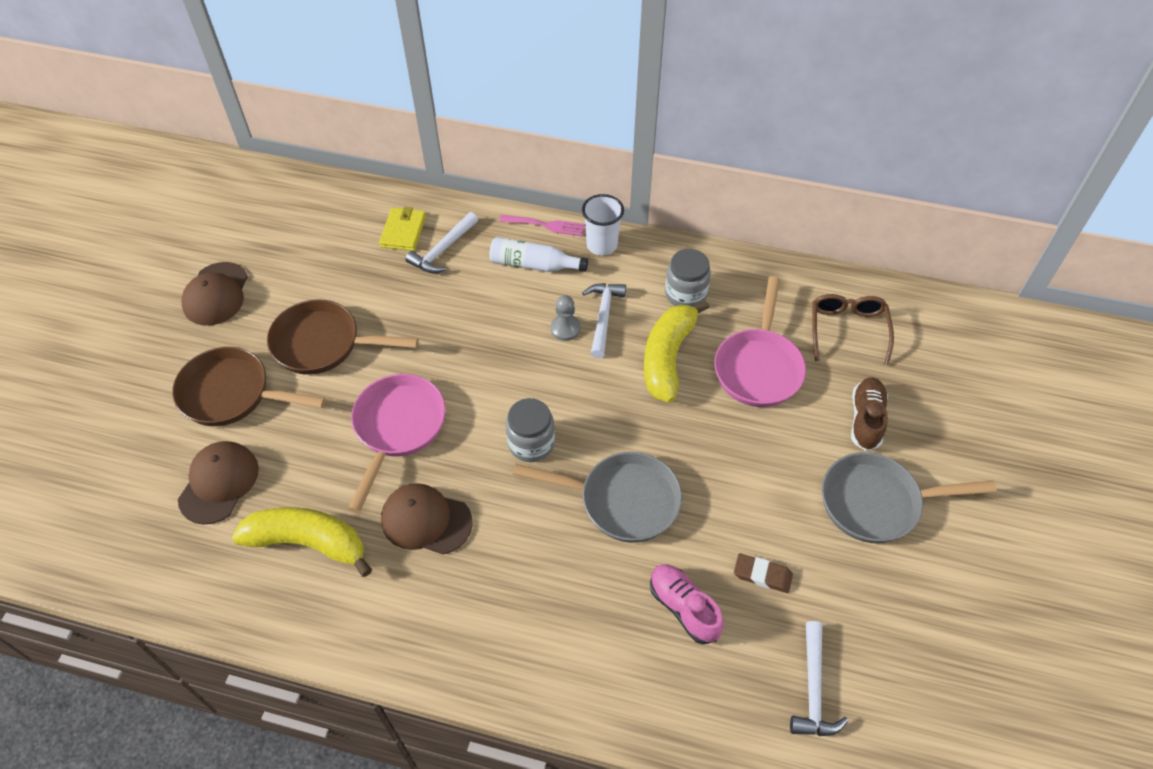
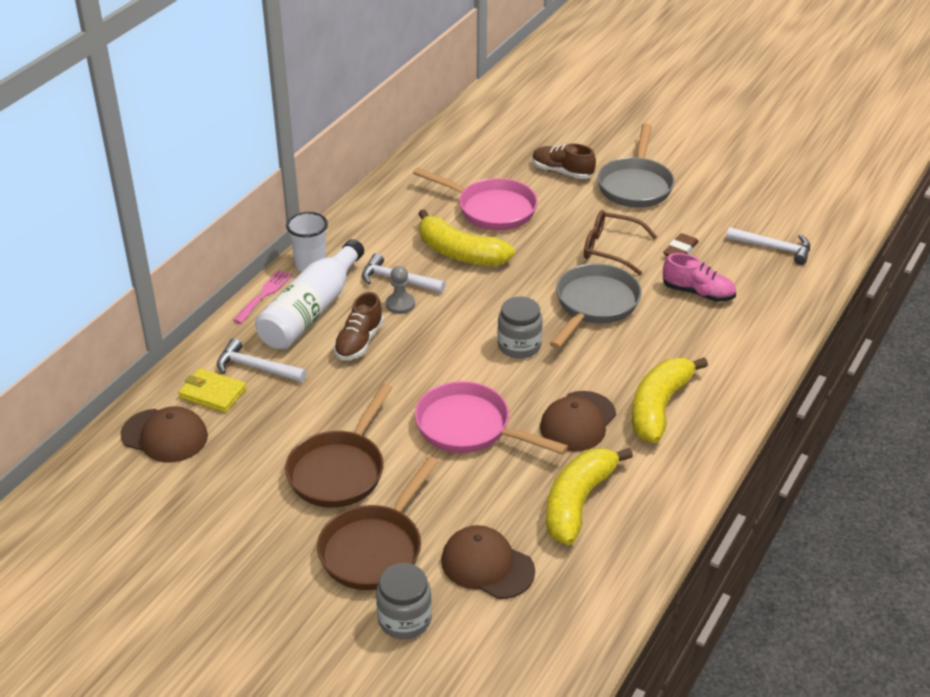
camera: 75 degrees left, 15 degrees down
(216, 294) = (220, 555): brown cap -> brown cap (165, 436)
(443, 250) = (256, 368): white hammer -> white hammer turned 150 degrees clockwise
(465, 596) = (659, 407): none -> yellow banana
(499, 312) = (359, 342): none -> brown shoe
(534, 265) = (311, 311): white bottle -> white bottle, size x1.59
(683, 608) = (698, 293): pink shoe -> pink shoe turned 135 degrees counterclockwise
(685, 294) = (395, 229): grey jar -> grey jar (404, 619)
(847, 330) = (474, 159): brown glasses -> brown glasses (610, 249)

